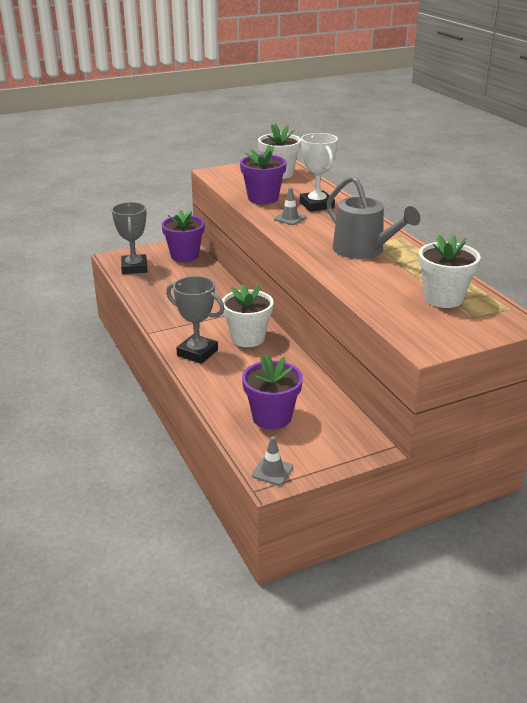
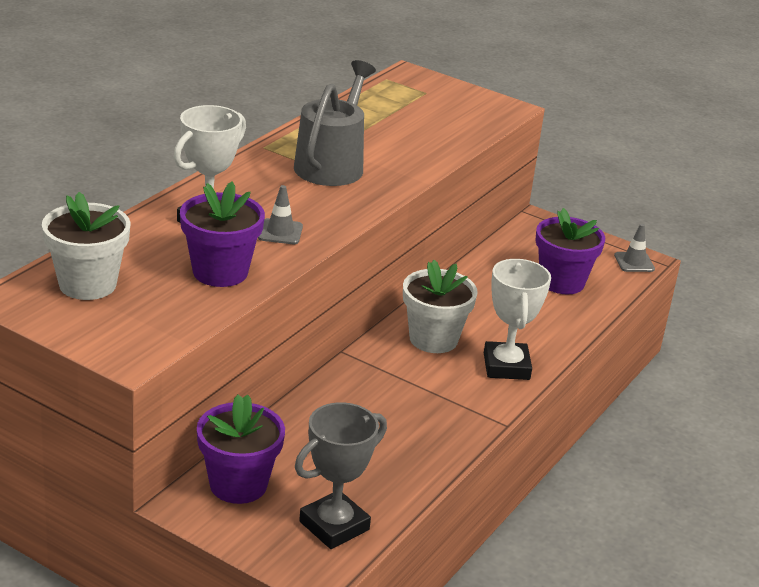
camera: 125 degrees left, 0 degrees up
(197, 353) = (506, 366): grey trophy -> white trophy
(443, 298) = (403, 109): white flower pot -> none

